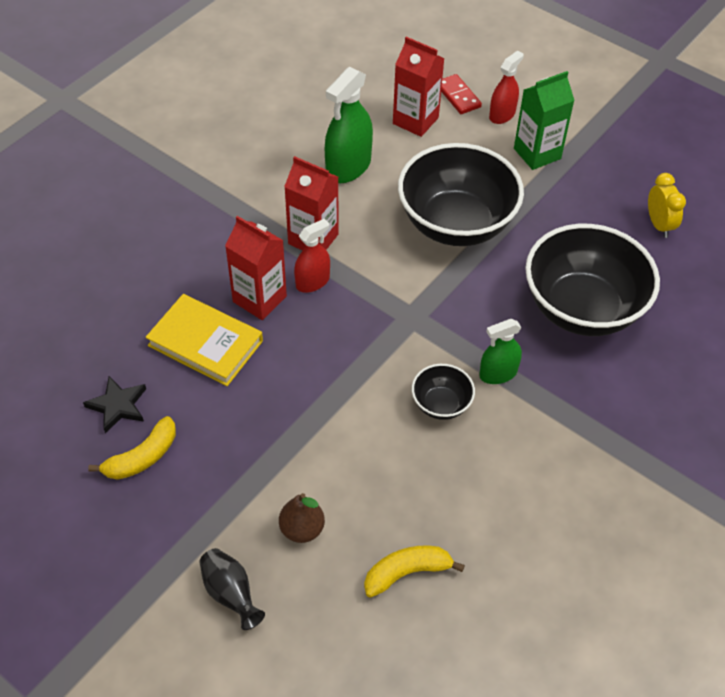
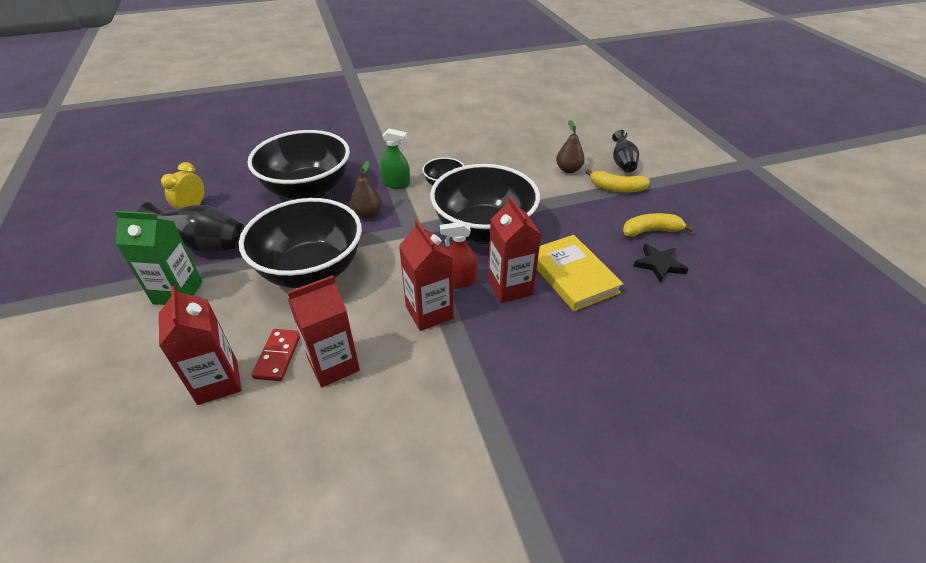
camera: 145 degrees left, 10 degrees down
(336, 355) = (483, 230): none -> black bowl
(348, 167) = (333, 365): green spray bottle -> red carton
(407, 572) = (526, 140): yellow banana -> yellow banana (616, 188)
(458, 96) = (144, 388): red domino -> red domino (278, 356)
(480, 312) = (367, 214): none -> brown pear
(502, 115) = (144, 343): red spray bottle -> none
(583, 197) = (204, 245): none -> black vase

